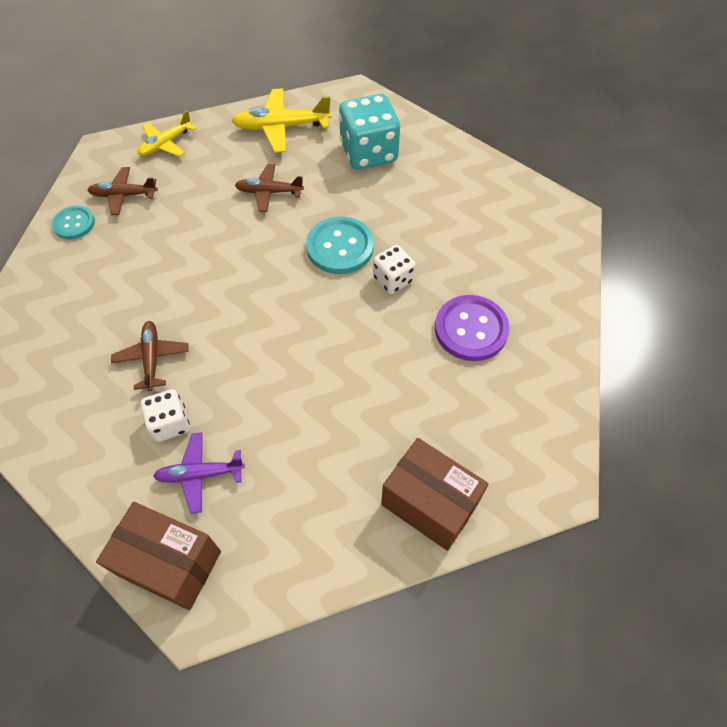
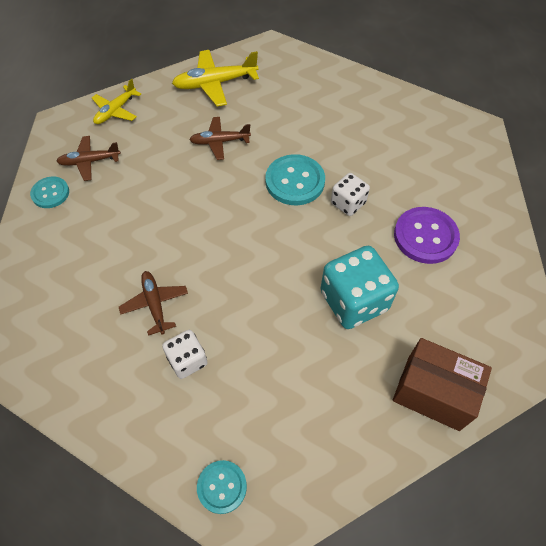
camera: 10 degrees left, 0 degrees up
(170, 563) = (222, 487): brown box -> turquoise button
(200, 474) = (226, 402): purple plane -> none
(369, 153) = (297, 96): turquoise dice -> turquoise dice (354, 301)

